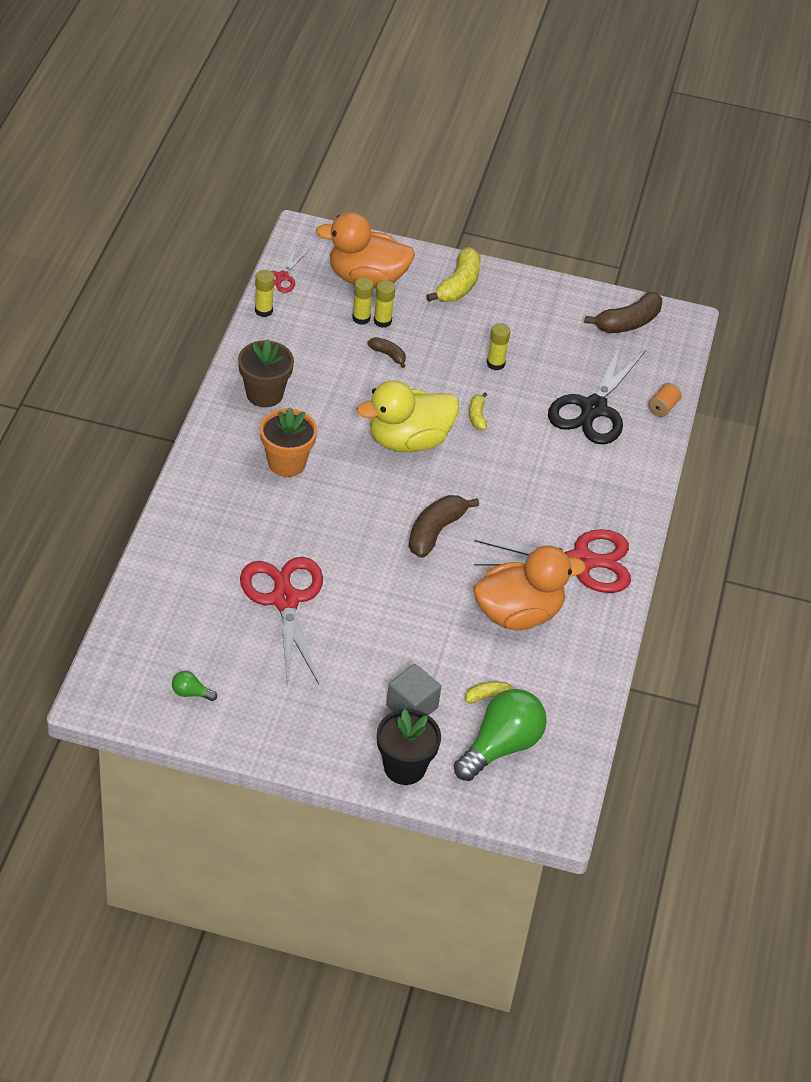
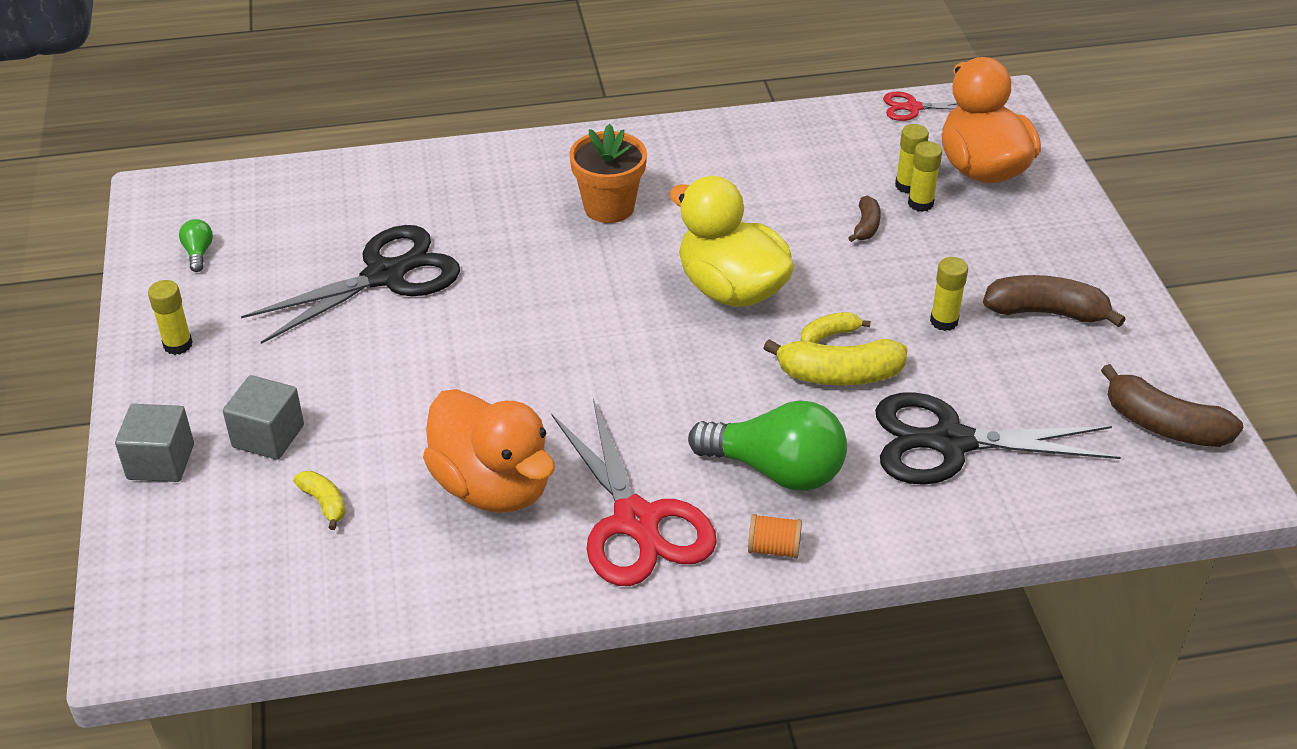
camera: 70 degrees right, 5 degrees down
(263, 311) = (842, 113): yellow glue stick -> yellow glue stick (178, 345)
(264, 394) = (707, 156): brown flower pot -> none
(285, 600) = (385, 276): red scissors -> black scissors
(404, 767) = (161, 462): black flower pot -> grey cube
(435, 532) = (588, 362): brown banana -> brown banana (1046, 312)
(458, 285) = (1055, 244): yellow banana -> yellow banana (839, 375)
(501, 746) = (239, 543): green light bulb -> green light bulb (776, 470)
(663, 407) = (1026, 517): orange spool -> orange spool (774, 548)

